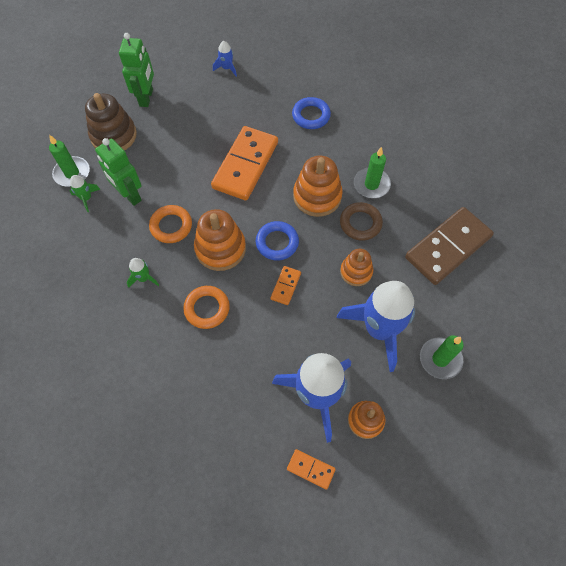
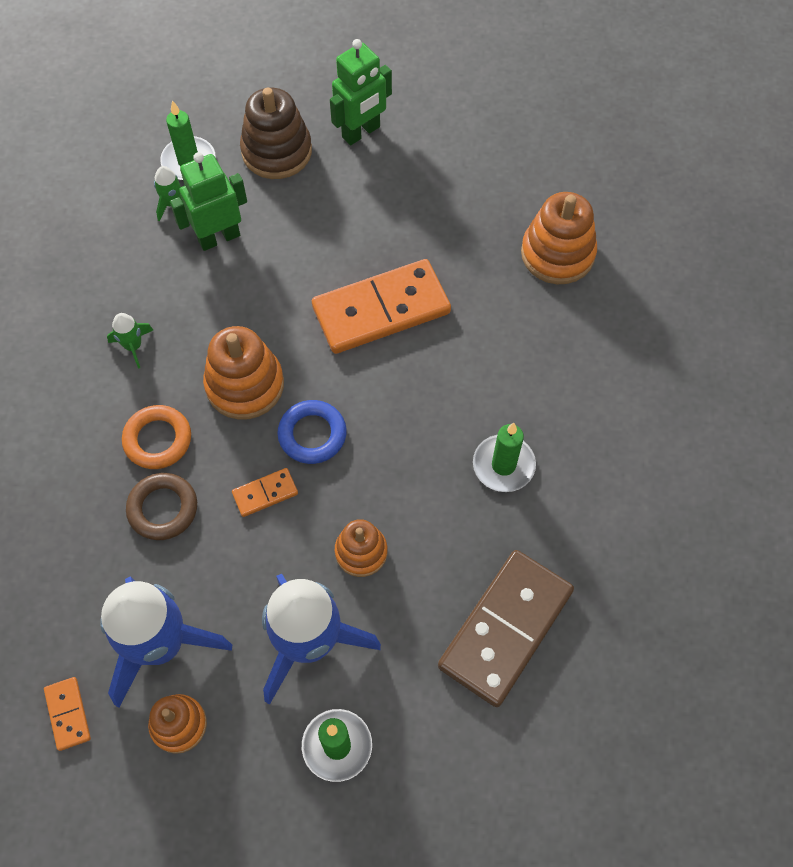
camera: 45 degrees right, 0 degrees up
(129, 195) = (219, 237): green robot -> green robot turned 60 degrees clockwise
(171, 226) = (222, 312): orange ring -> none
(227, 68) = (495, 167): blue rocket -> none
(311, 116) = (530, 313): blue ring -> none
(317, 196) = (421, 421): orange stacking toy -> orange stacking toy (557, 254)
(360, 223) = (433, 500): brown ring -> brown ring (163, 509)
(448, 247) = (506, 629): brown domino -> brown domino turned 60 degrees counterclockwise

